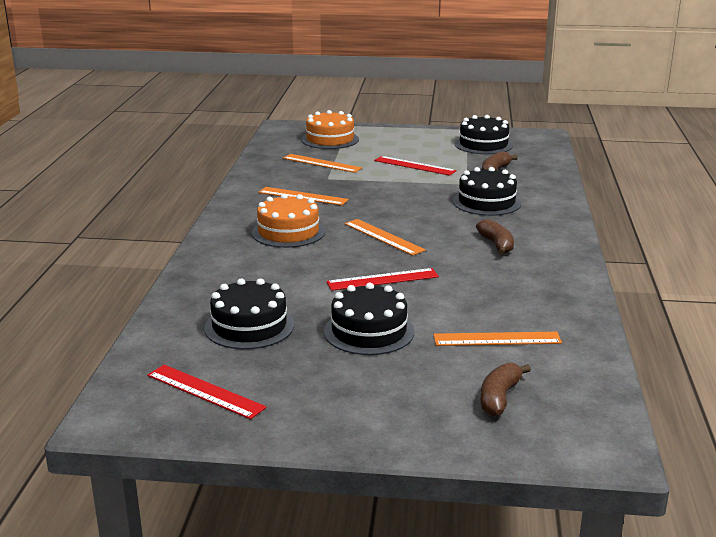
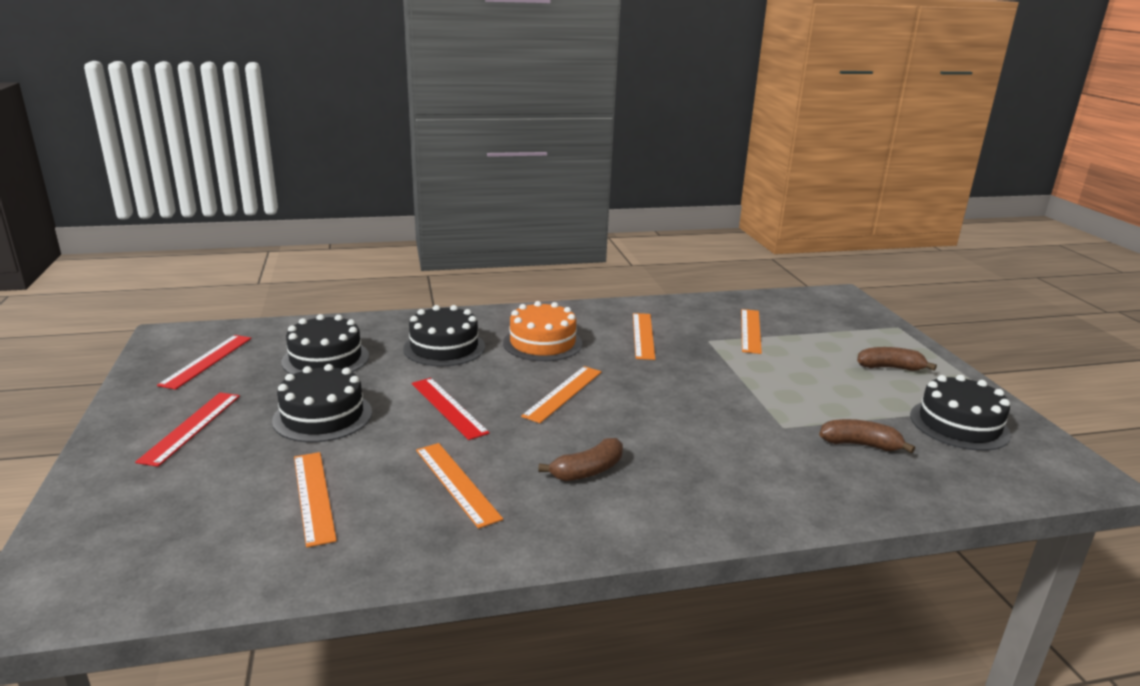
camera: 70 degrees right, 0 degrees up
(330, 139) = (833, 324): orange cake -> none
(414, 166) = (808, 384): red ruler -> red ruler (191, 427)
(486, 202) = (730, 449): black cake -> black cake (444, 347)
(496, 287) = (456, 483): none -> orange ruler
(499, 397) = (174, 511): brown banana -> brown banana (890, 368)

